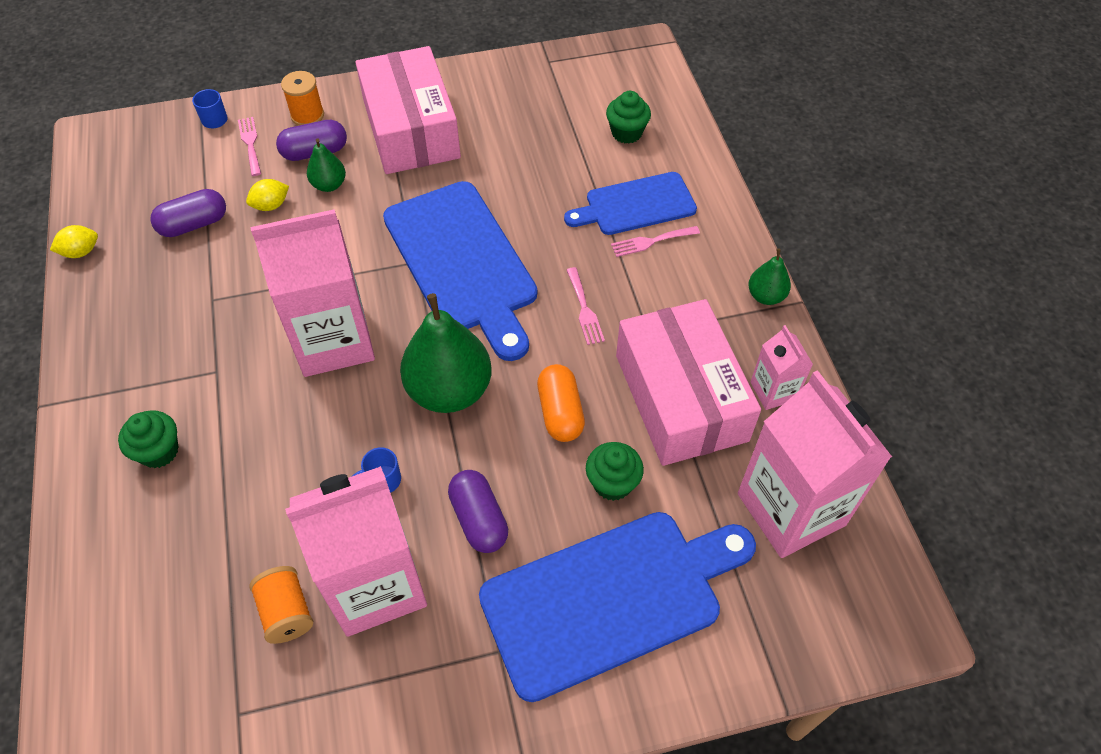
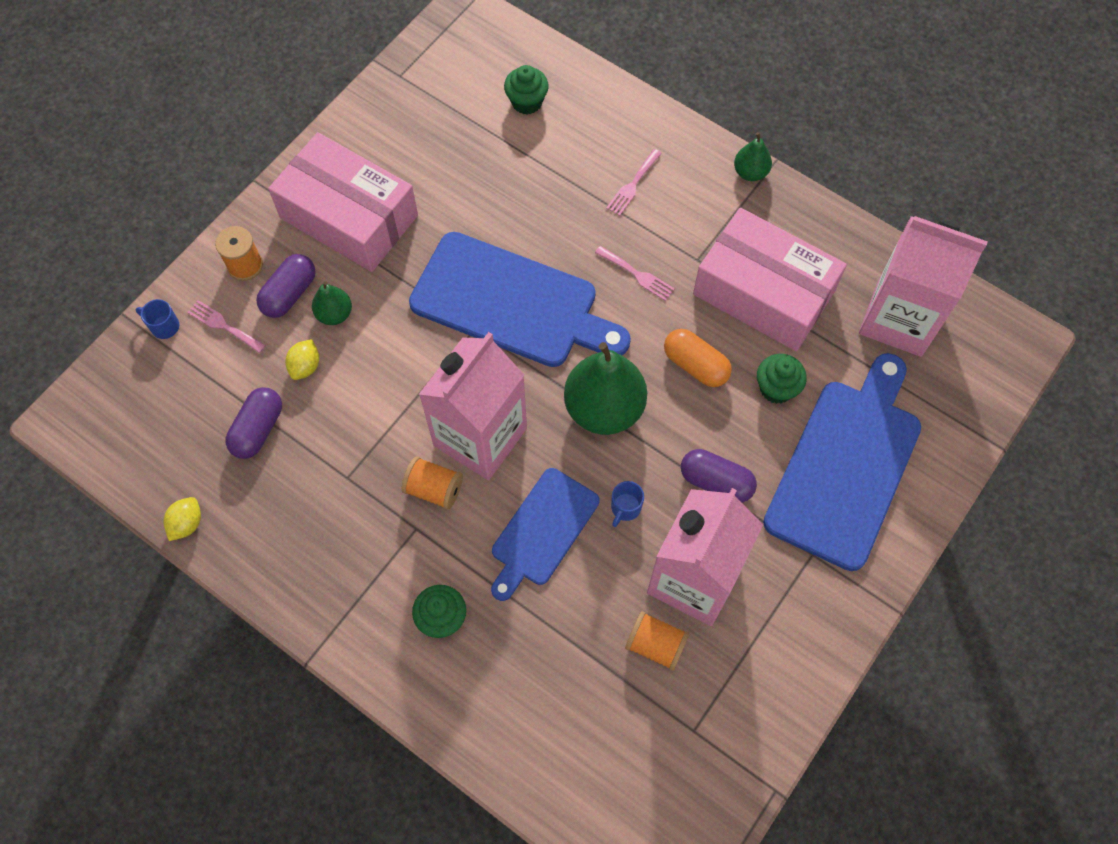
camera: 40 degrees left, 10 degrees up
(259, 353) = (434, 489): none -> orange spool
(636, 205) = (593, 162): blue cutting board -> blue cutting board (542, 531)
(773, 391) = (817, 242): pink carton -> none

